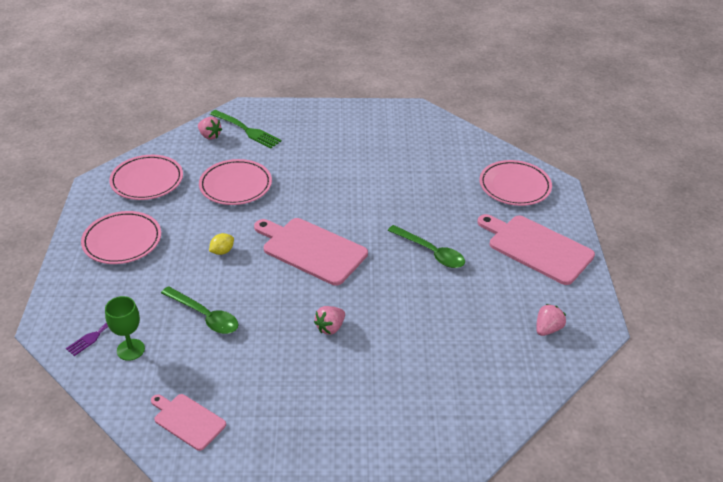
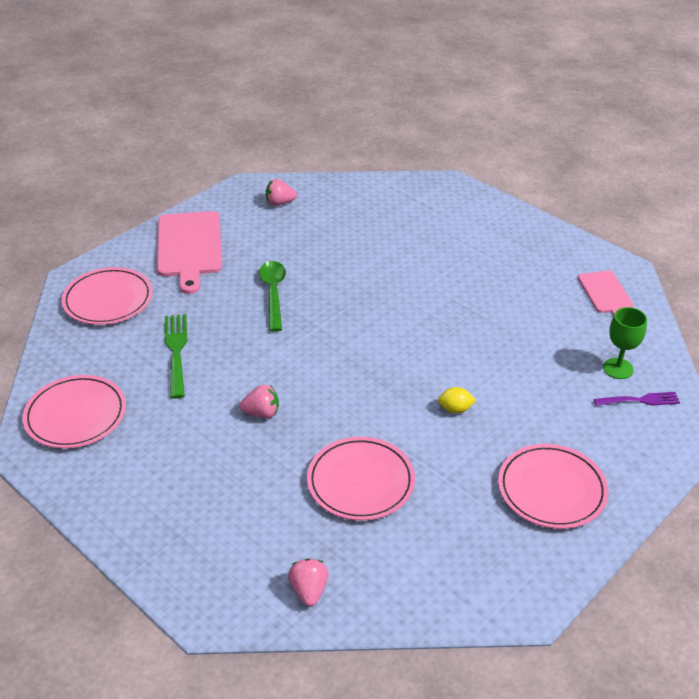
camera: 135 degrees left, 0 degrees up
(147, 180) = (458, 564): pink plate -> pink plate (76, 415)
(205, 316) = (528, 358): green spoon -> none
(247, 130) = (252, 565): green fork -> green fork (176, 351)
(311, 250) = (369, 358): pink cutting board -> none
(330, 327) = (432, 290): pink strawberry -> pink strawberry (262, 413)

